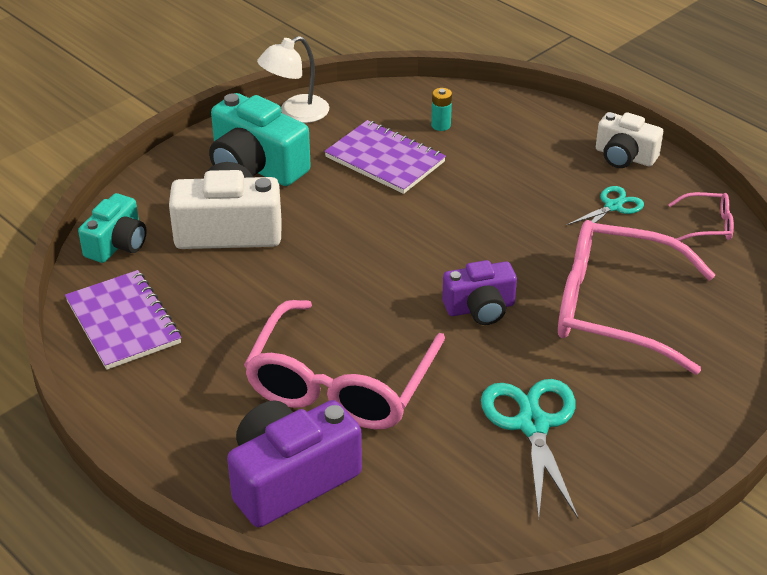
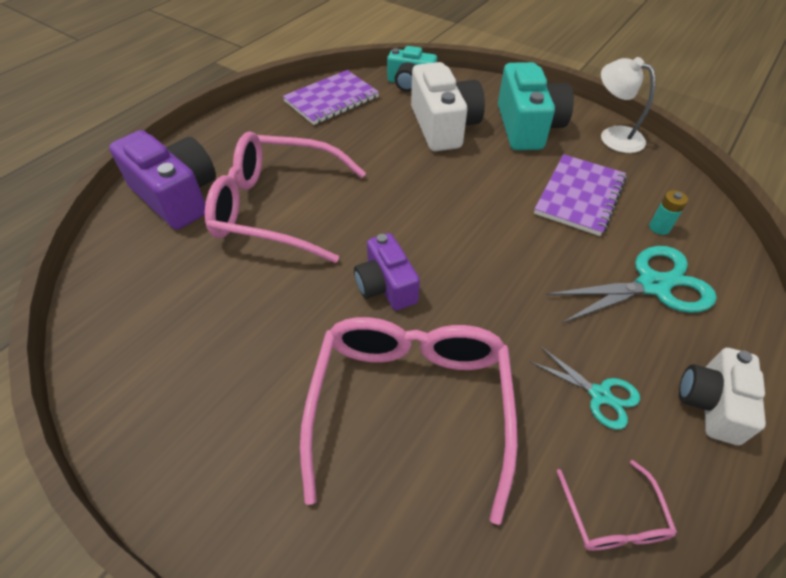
camera: 80 degrees right, 10 degrees up
(256, 167) = (527, 127): turquoise camera -> turquoise camera turned 150 degrees clockwise
(532, 425) = (228, 340): turquoise scissors -> turquoise scissors (652, 285)

